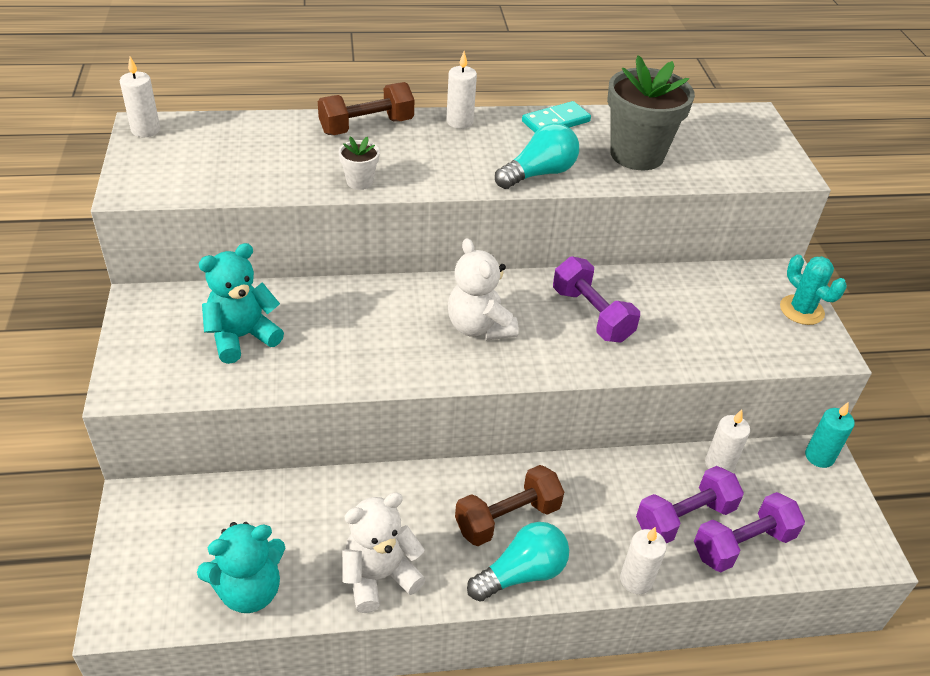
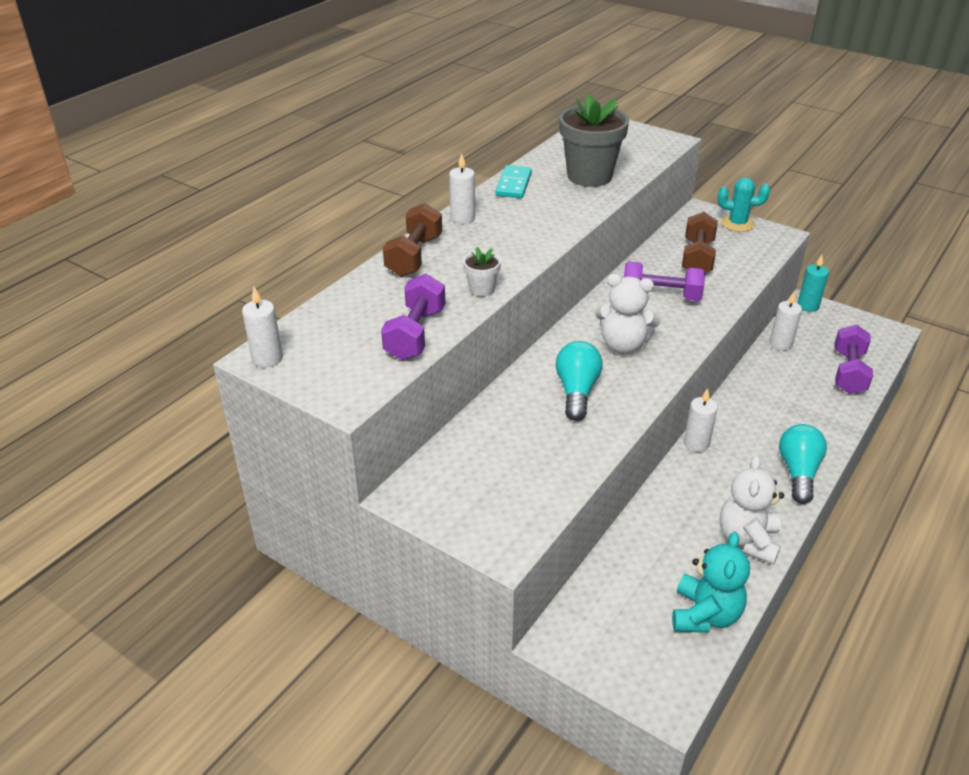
camera: 45 degrees left, 5 degrees down
(242, 337) = (512, 459): turquoise teddy bear -> none
(507, 518) = (747, 453): brown dumbbell -> brown dumbbell (697, 258)
(539, 174) = (565, 218): turquoise light bulb -> turquoise light bulb (576, 391)
(636, 580) = (841, 428): white candle -> white candle (696, 444)
(684, 518) = (810, 382): purple dumbbell -> purple dumbbell (415, 334)

